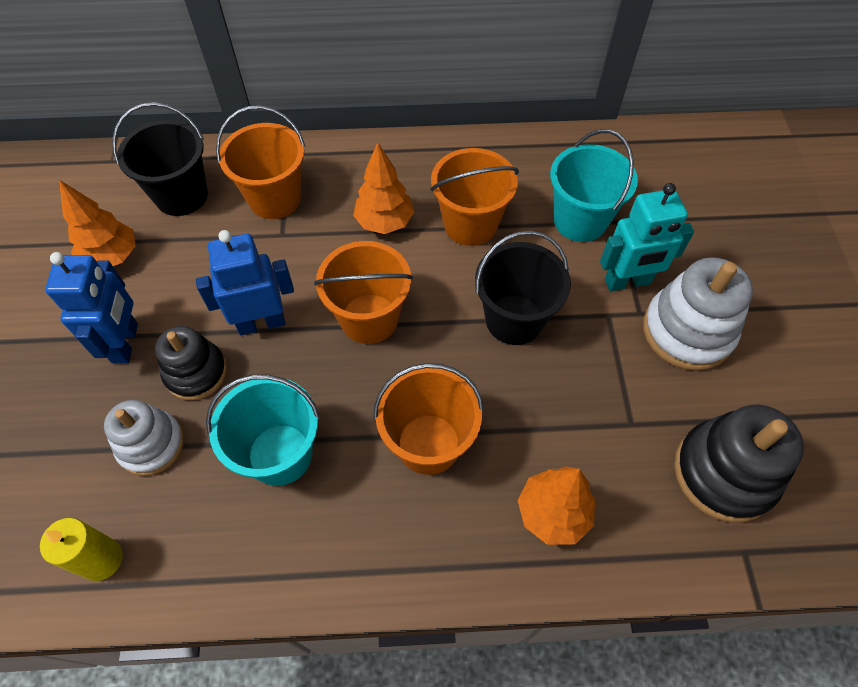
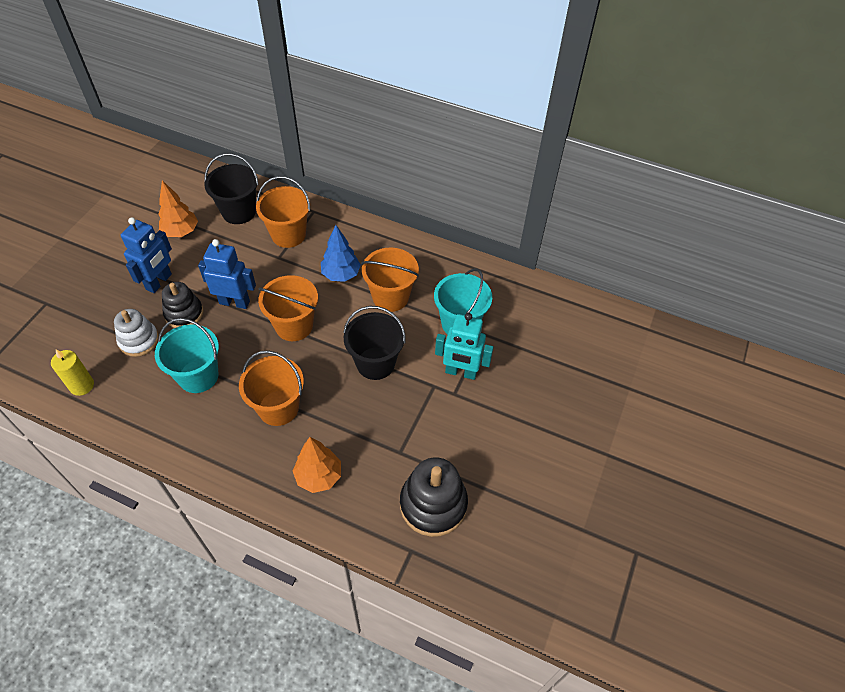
camera: 25 degrees right, 5 degrees down
(384, 222) = (341, 274): orange tree -> blue tree
(687, 331) = (475, 417): white stacking toy -> none

